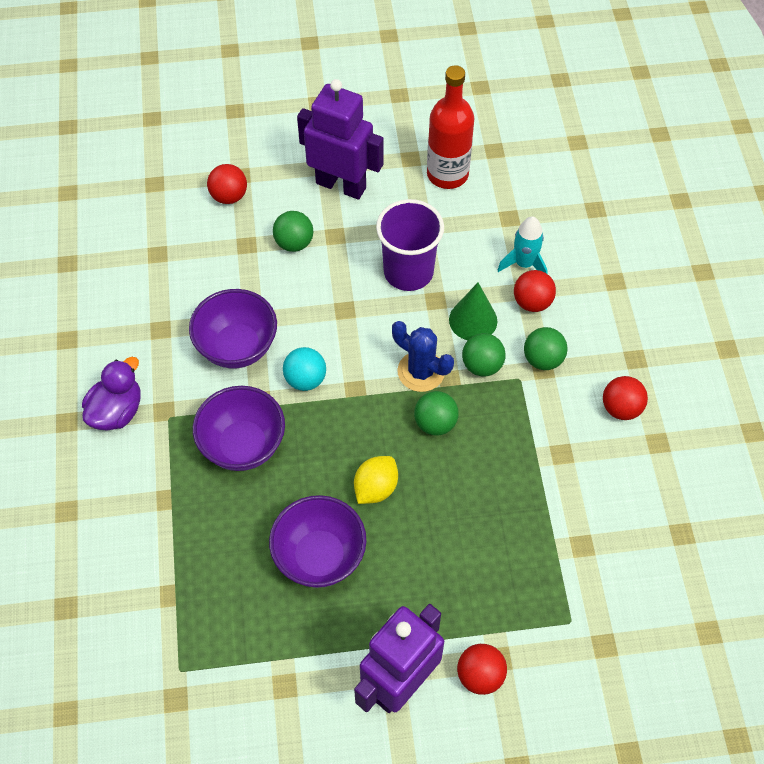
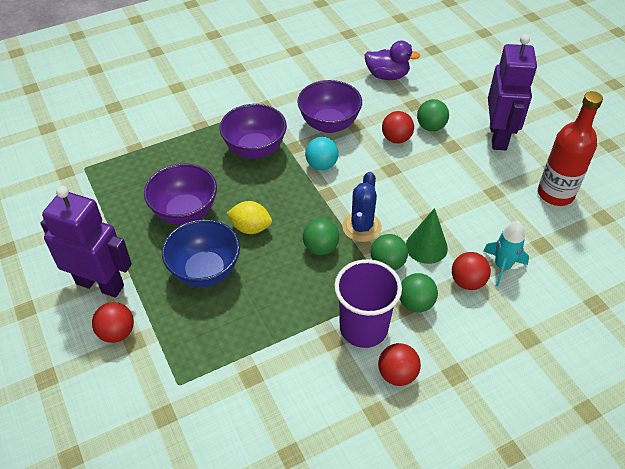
camera: 70 degrees right, 10 degrees down
(117, 411) = (254, 86): purple duck -> purple duck (387, 76)
(229, 196) = (447, 85): red ball -> red ball (396, 139)
(408, 272) = (446, 195): purple cup -> purple cup (363, 328)
(424, 556) = (205, 271): none -> blue bowl

